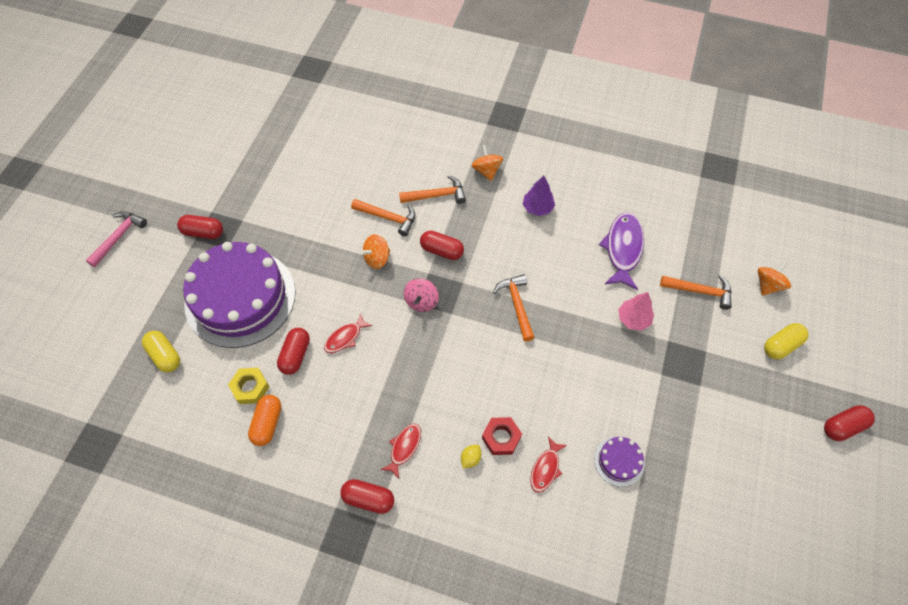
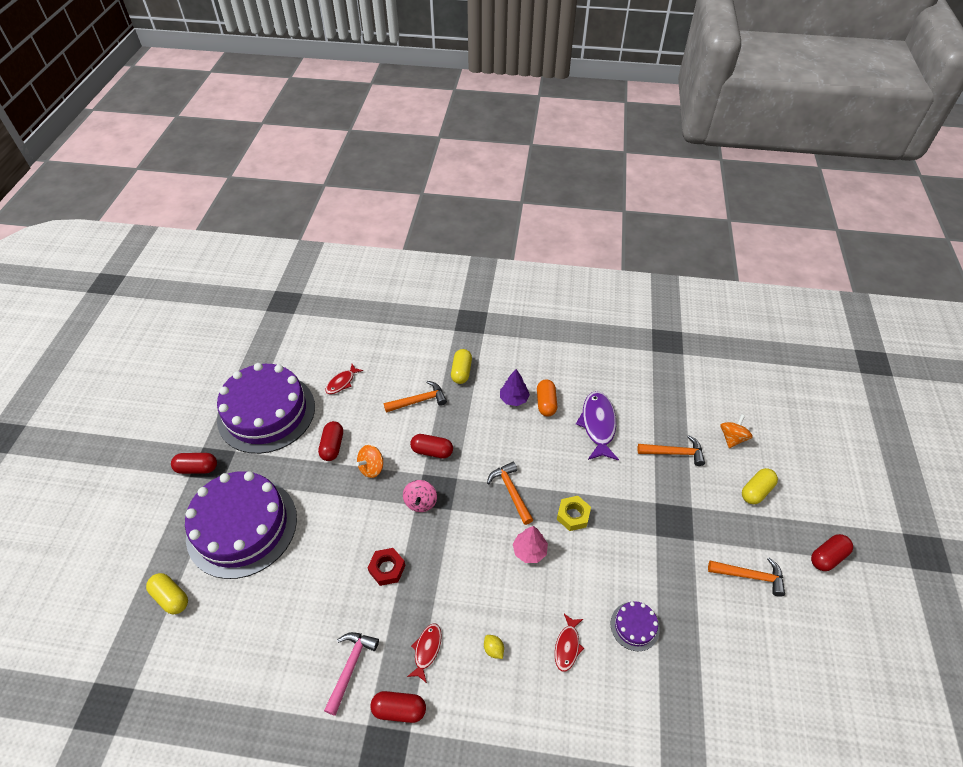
camera: 10 degrees left, 10 degrees down
(119, 237) = (111, 485): pink hammer -> pink hammer (350, 667)
(250, 388) = (263, 615): yellow nut -> yellow nut (573, 515)
(267, 423) = (285, 649): orange capsule -> orange capsule (546, 403)
(278, 185) = (266, 412): none -> purple cake
(295, 355) = (305, 575): red capsule -> red capsule (332, 446)
(345, 338) = (352, 549): red fish -> red fish (342, 382)
(388, 218) = (376, 428): orange hammer -> orange hammer (750, 576)
(470, 459) = (493, 649): yellow lemon -> yellow lemon turned 60 degrees counterclockwise
(486, 170) = (461, 372): orange spinning top -> yellow capsule
(501, 438) = (519, 623): red nut -> red nut (387, 569)
(633, 319) = (620, 487): pink tree -> pink tree (529, 551)

